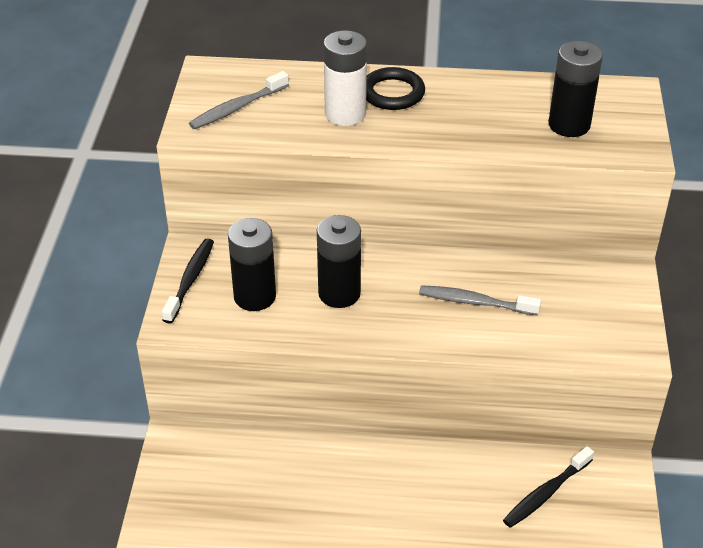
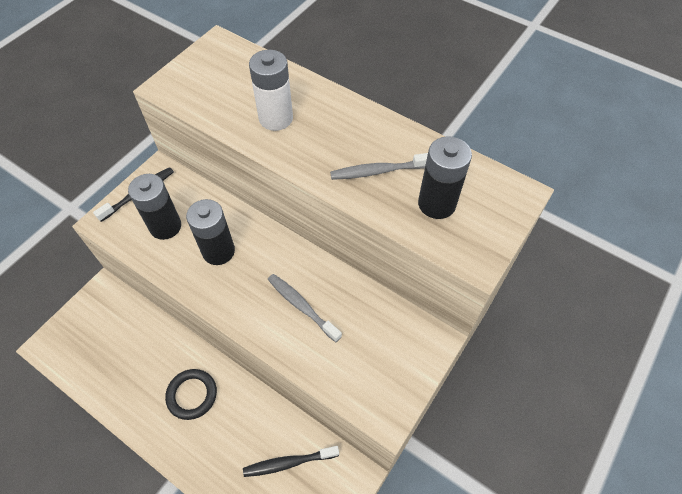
camera: 30 degrees right, 15 degrees up
(237, 108) = (208, 81): grey toothbrush -> grey toothbrush (378, 171)
(392, 93) = (325, 114): black ring -> black ring (192, 395)

